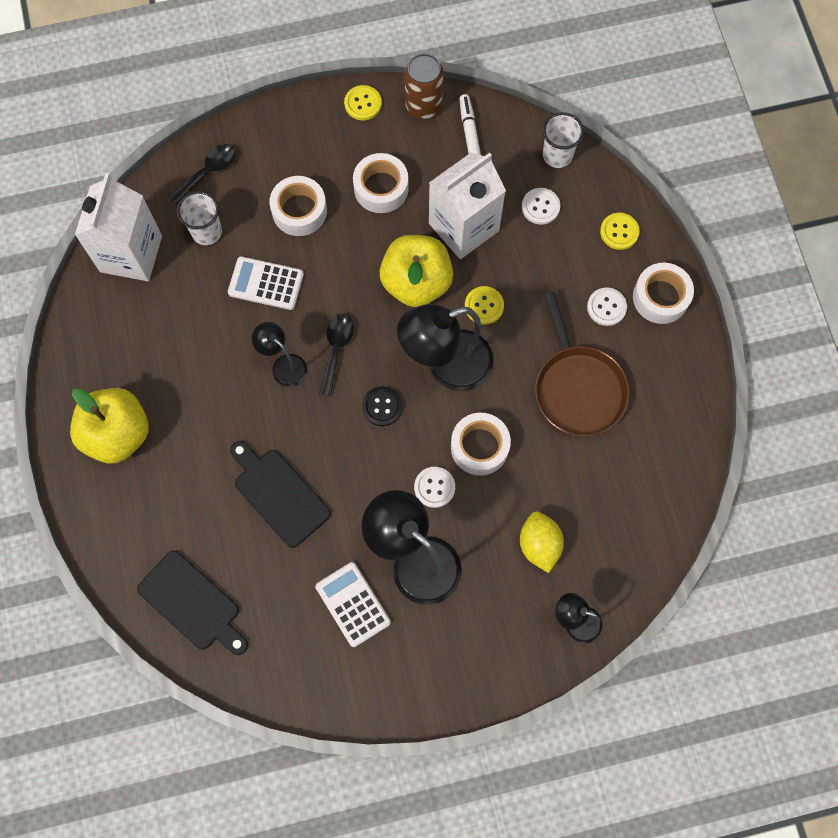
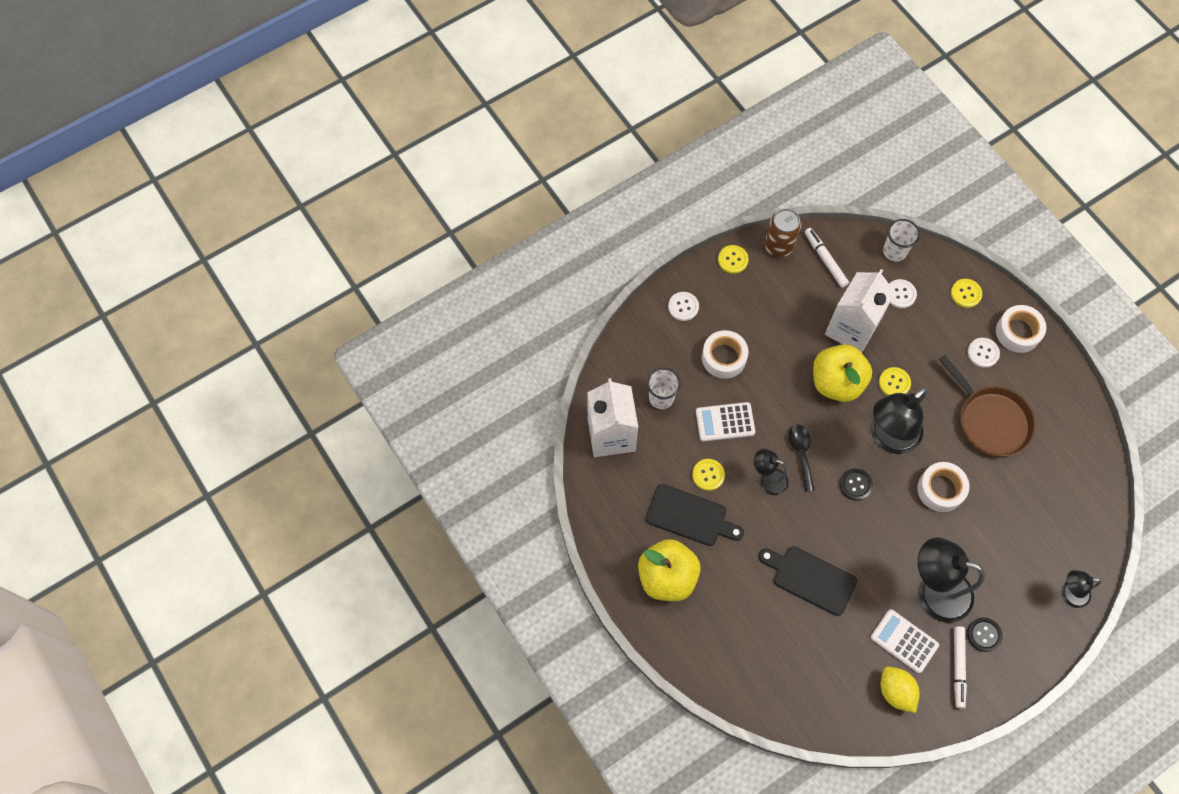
camera: 20 degrees left, 5 degrees down
(192, 603) = (785, 685): black cutting board -> black cutting board (690, 516)
(208, 171) = (640, 351): black spoon -> none
(218, 336) = (708, 475): none -> yellow button
(381, 188) = (777, 320): white tape -> none
(401, 657) = (958, 667): none -> white marker
(434, 487) = (922, 531): white button -> white button (683, 307)
(450, 631) = (984, 635): none -> black button
(539, 545) = (1017, 546): yellow lemon -> yellow lemon (895, 691)

